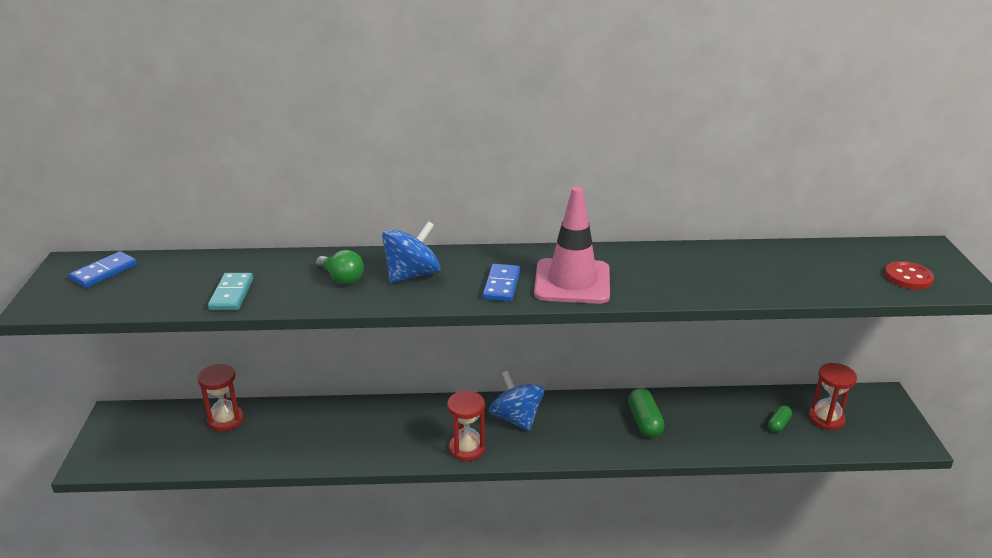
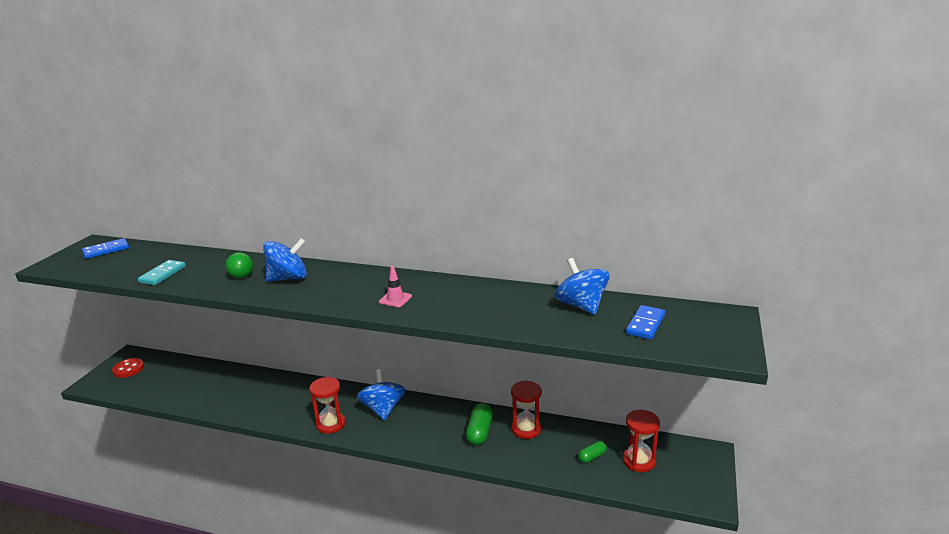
camera: 20 degrees right, 5 degrees down
(225, 420) = (190, 371): red hourglass -> red hourglass (526, 429)
(501, 285) = (342, 294): blue domino -> blue domino (645, 324)
(572, 282) = (395, 299): pink traffic cone -> pink traffic cone, size x0.43
(780, 259) = (581, 306): none -> blue spinning top
(908, 277) = (684, 337): red button -> red button (128, 369)

